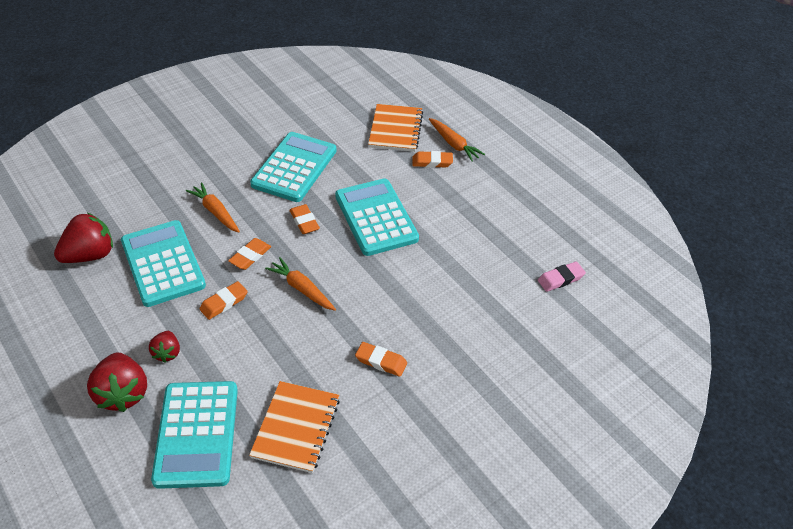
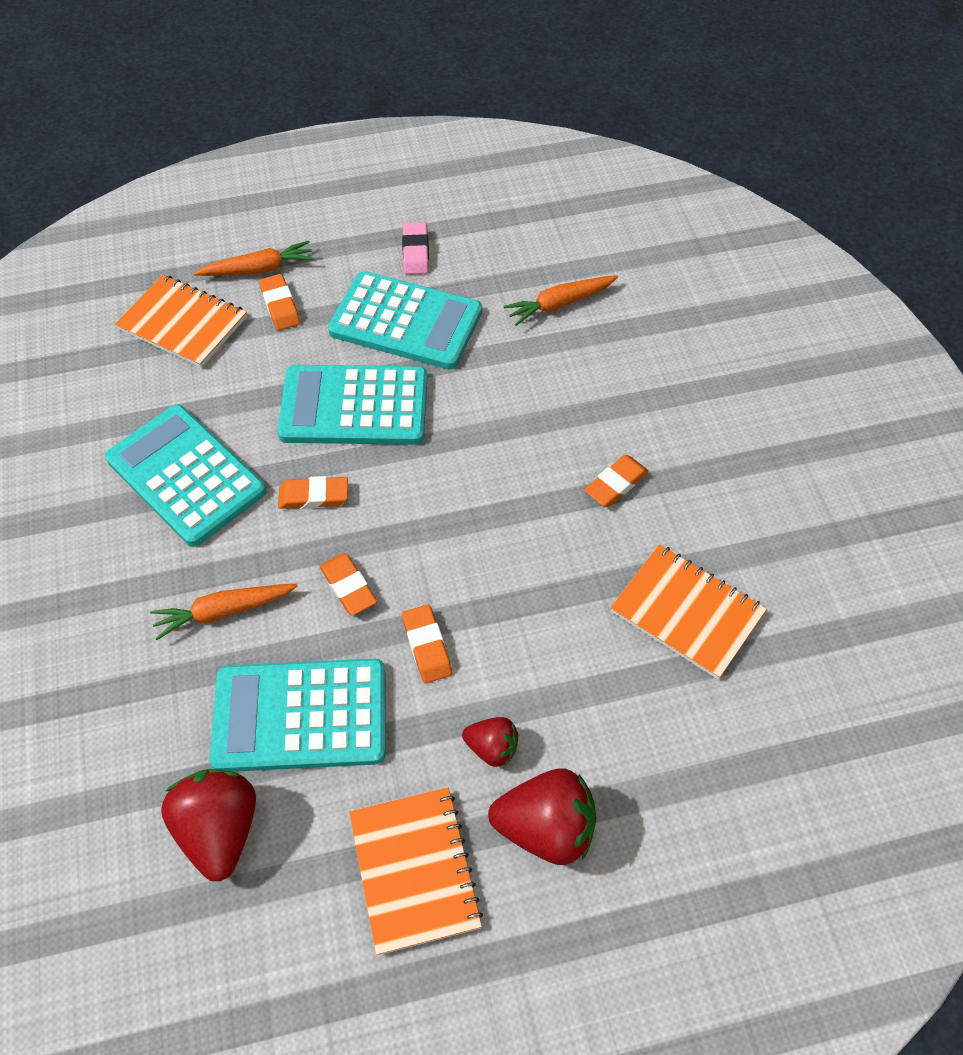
camera: 65 degrees left, 10 degrees up
(84, 341) = (414, 870): none -> orange notebook
(196, 434) = (656, 739): turquoise calculator -> turquoise calculator (405, 322)
(302, 289) = (447, 537): orange carrot -> orange carrot (559, 304)
(432, 162) = (280, 306): orange eraser -> orange eraser turned 45 degrees counterclockwise
(560, 279) = (563, 256): pink eraser -> pink eraser (416, 252)

